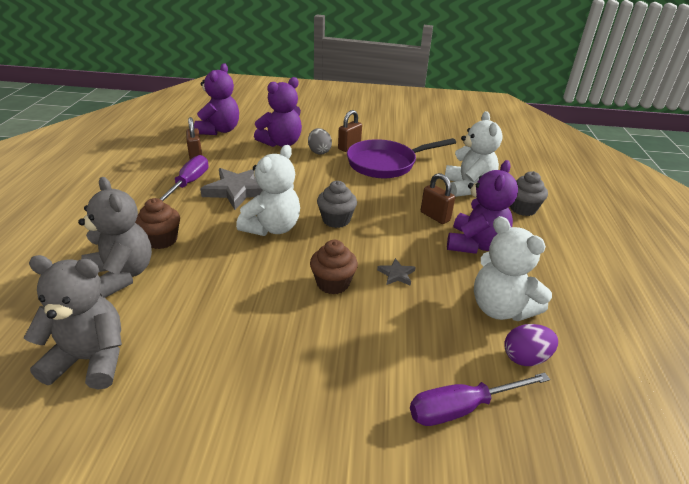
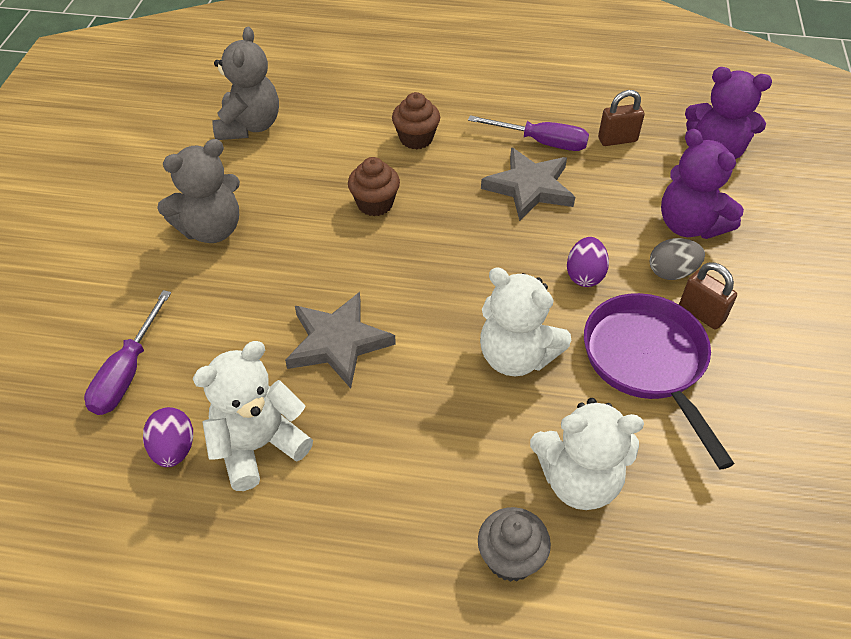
camera: 95 degrees right, 15 degrees up
(122, 275) = (357, 122): grey teddy bear -> grey teddy bear (211, 229)
(272, 228) = (441, 224): white teddy bear -> white teddy bear (516, 356)
(323, 176) = (584, 275): none -> purple egg
(333, 283) = (327, 280): brown cupcake -> brown cupcake (375, 204)
(336, 220) = (461, 287): grey cupcake -> none
(396, 274) = (338, 342): grey star -> grey star, size x2.20
(435, 216) = (477, 409): brown padlock -> none
(462, 408) = (128, 372): purple screwdriver -> purple screwdriver turned 150 degrees counterclockwise
(475, 244) = (400, 450): purple teddy bear -> none

